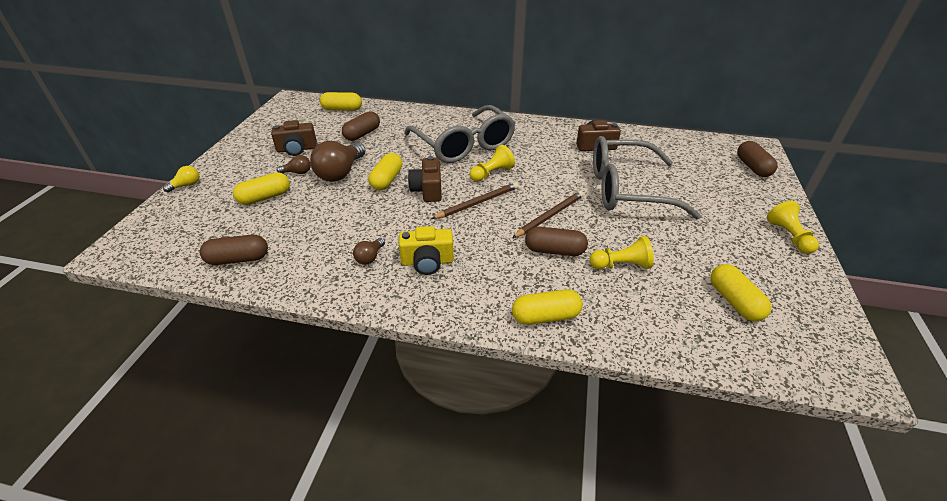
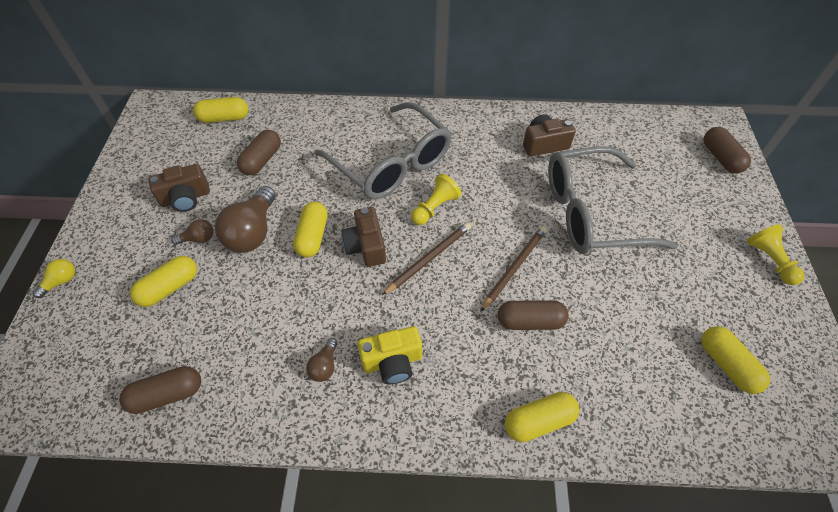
camera: 10 degrees left, 15 degrees up
(621, 265) = (604, 331): yellow pawn -> none

